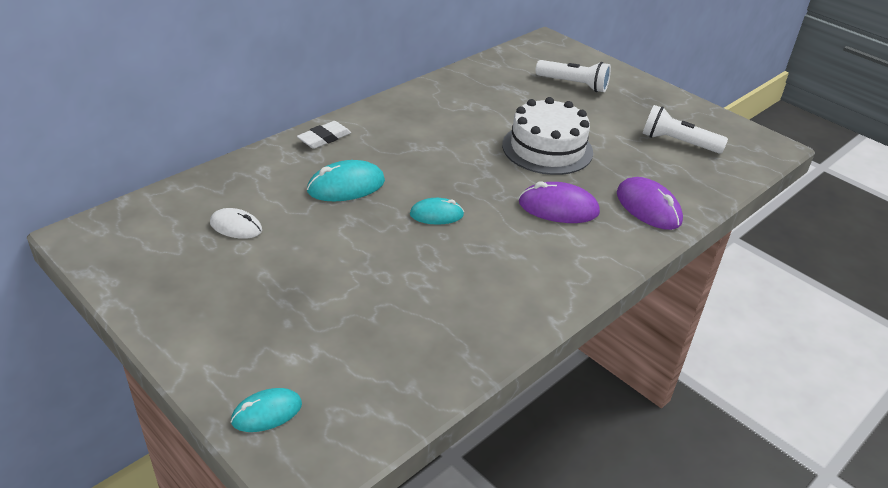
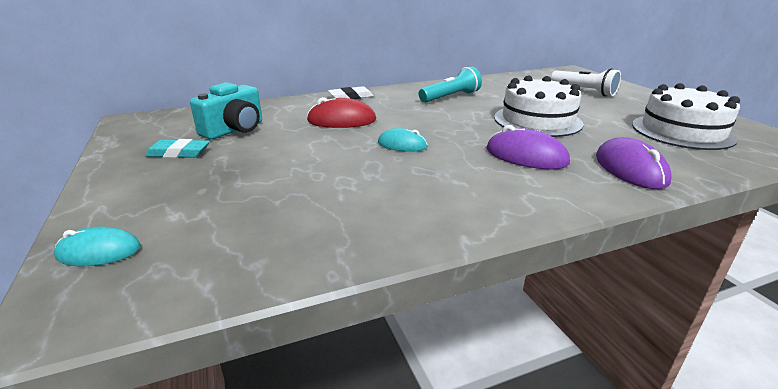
camera: 25 degrees right, 10 degrees down
(208, 278) = (179, 153): none -> turquoise eraser
(236, 227) = (235, 130): white mouse -> turquoise camera
(346, 186) = (341, 120): turquoise mouse -> red mouse
(439, 120) = (450, 97): none -> turquoise flashlight
(678, 142) = (682, 131): white flashlight -> white cake

